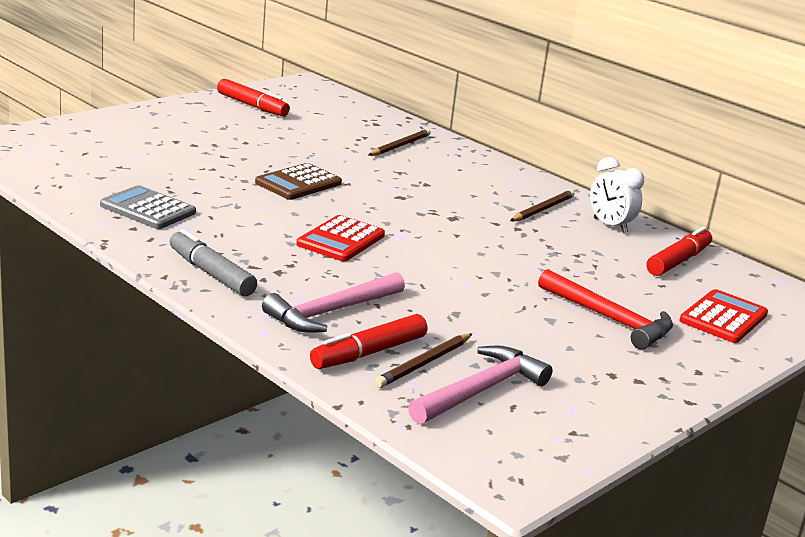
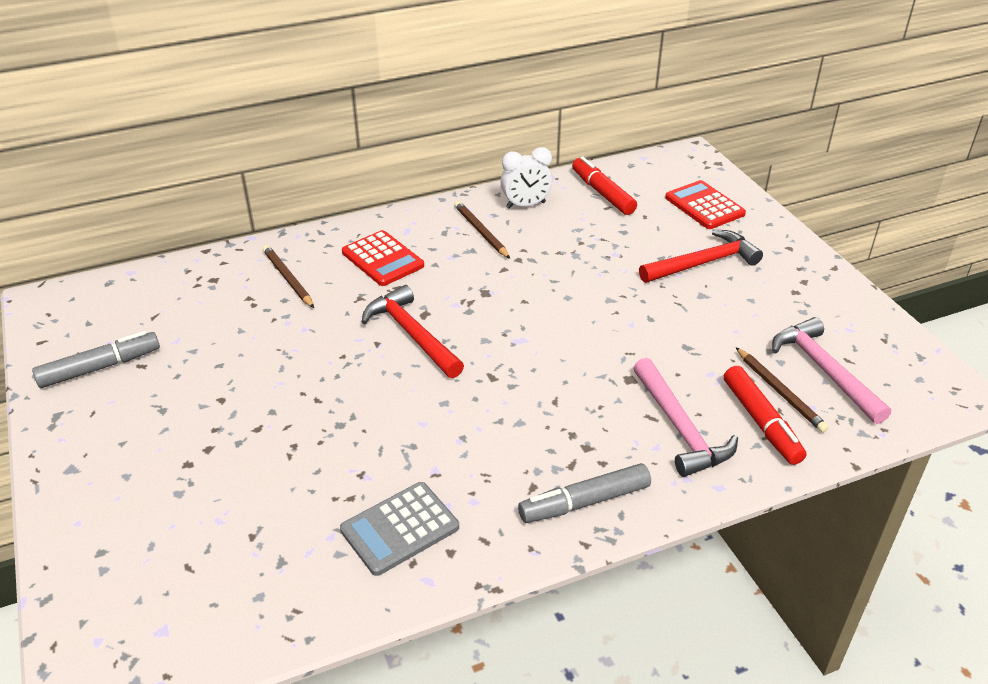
camera: 65 degrees left, 15 degrees up
(252, 106) = (100, 367): red marker -> grey marker
(298, 183) = (364, 381): brown calculator -> none
(341, 240) = (521, 383): red calculator -> red calculator (382, 259)
(370, 194) = (412, 334): none -> red hammer

